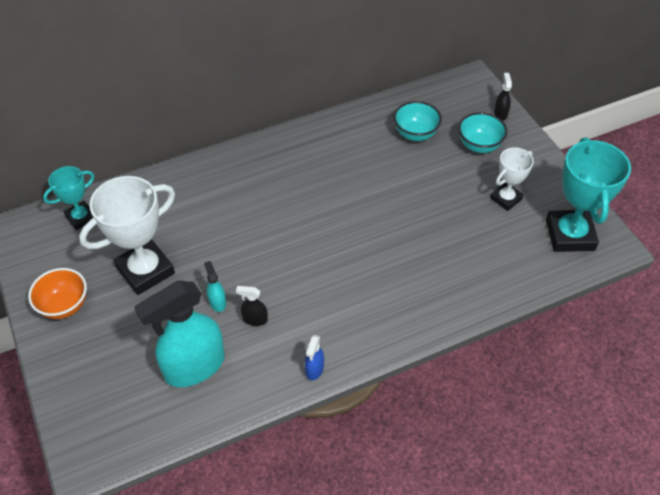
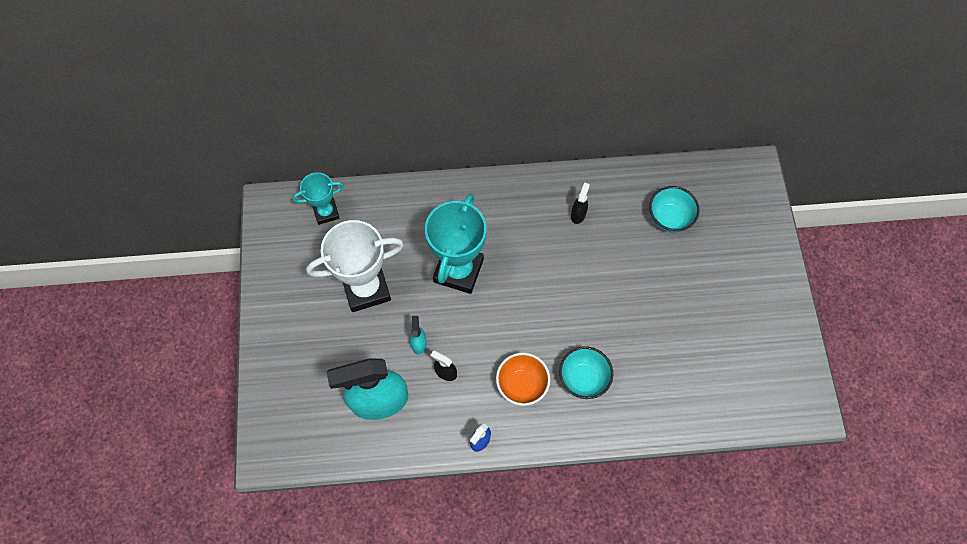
camera: 20 degrees right, 15 degrees up
(64, 306) = (288, 301): orange bowl -> orange bowl (522, 385)
(479, 145) = (727, 253): turquoise bowl -> turquoise bowl (583, 379)
(500, 113) = (766, 221): black spray bottle -> black spray bottle (578, 214)
(506, 199) = (728, 323): white trophy -> none
(569, 235) = (773, 385): turquoise trophy -> turquoise trophy (458, 270)

